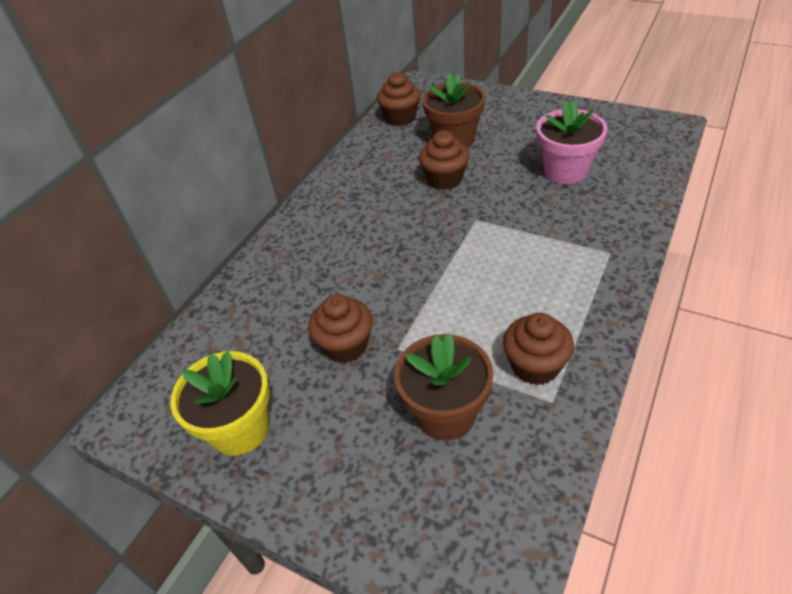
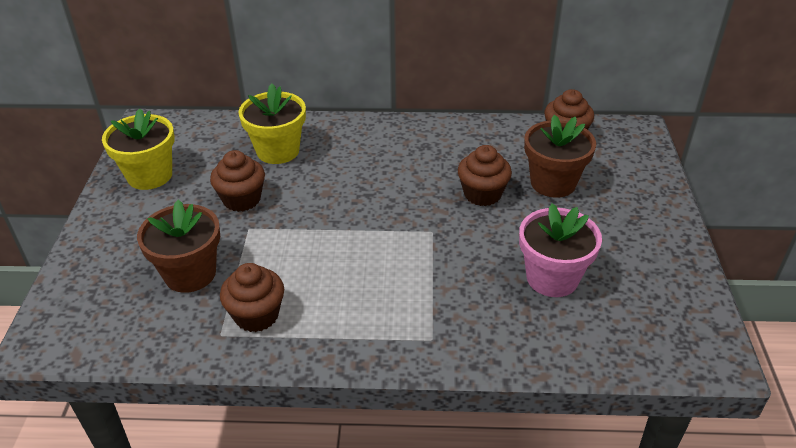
camera: 60 degrees right, 5 degrees down
(282, 299) = (278, 151): none -> yellow flower pot

